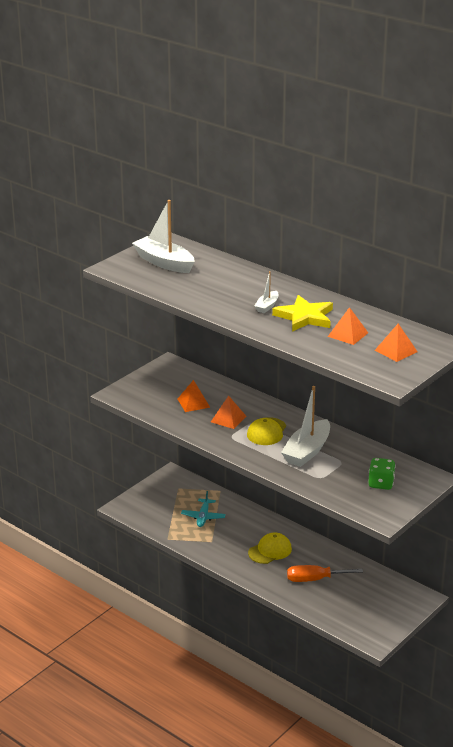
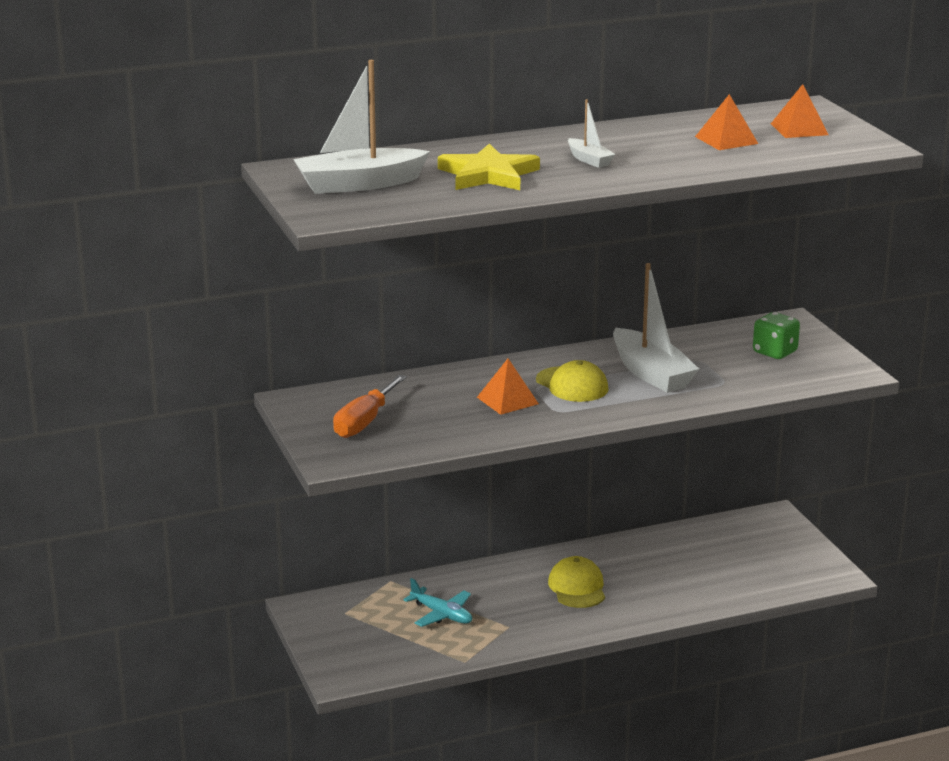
camera: 60 degrees left, 5 degrees down
(193, 403) = (433, 412): orange pyramid -> none
(304, 317) = (648, 149): yellow star -> yellow star (488, 175)
(314, 579) = (672, 575): orange screwdriver -> orange screwdriver (364, 422)

